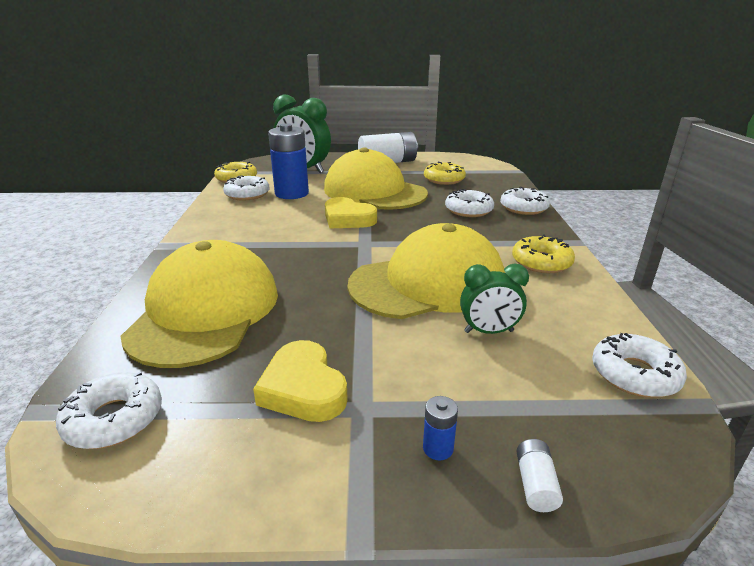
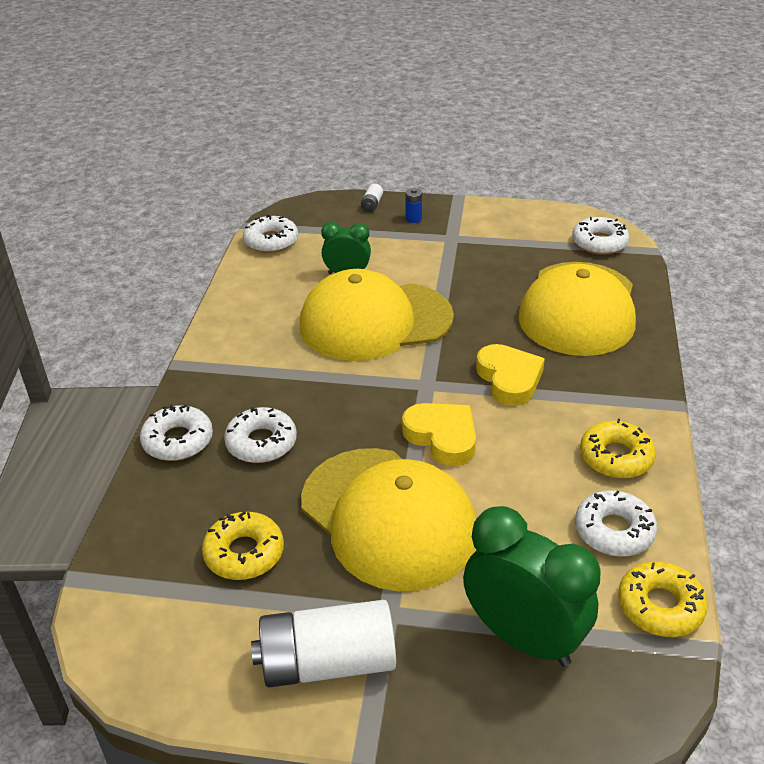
camera: 170 degrees left, 10 degrees up
(292, 193) = (534, 525): blue battery -> none
(303, 388) = (488, 249): yellow heart -> yellow heart (509, 379)
(541, 262) = (246, 337): yellow donut -> yellow donut (616, 457)

